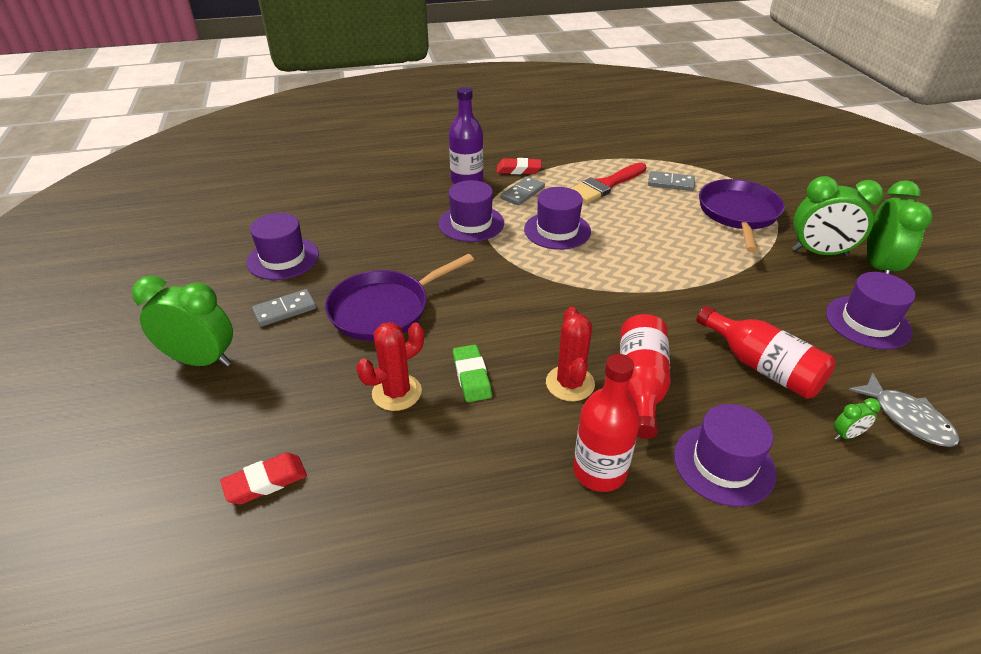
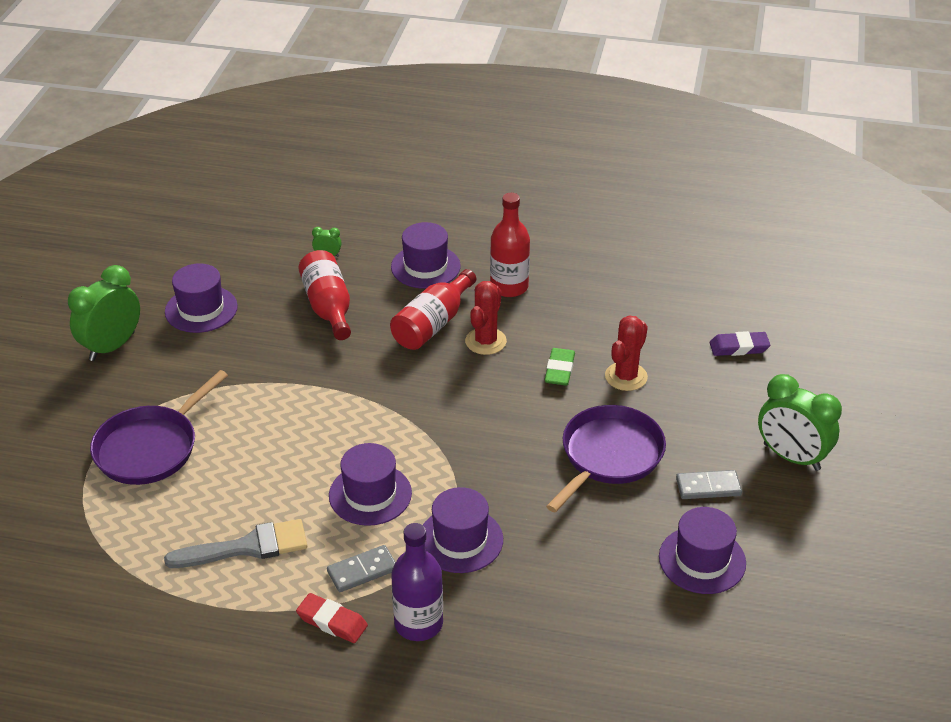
camera: 155 degrees left, 0 degrees up
(265, 482) = (739, 347): red eraser -> purple eraser
(384, 309) = (609, 455): purple pan -> purple pan turned 45 degrees counterclockwise
(396, 392) = (626, 377): red cactus -> red cactus turned 45 degrees counterclockwise
(605, 185) = (247, 547): red brush -> grey brush
(670, 183) = (165, 521): grey domino -> none
(819, 253) = (141, 376): green clock -> none
(907, 418) = (275, 251): grey fish -> none

